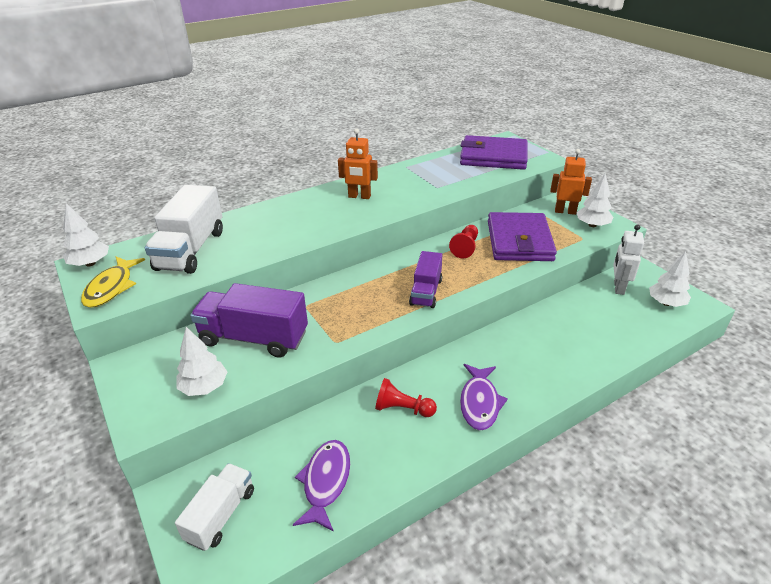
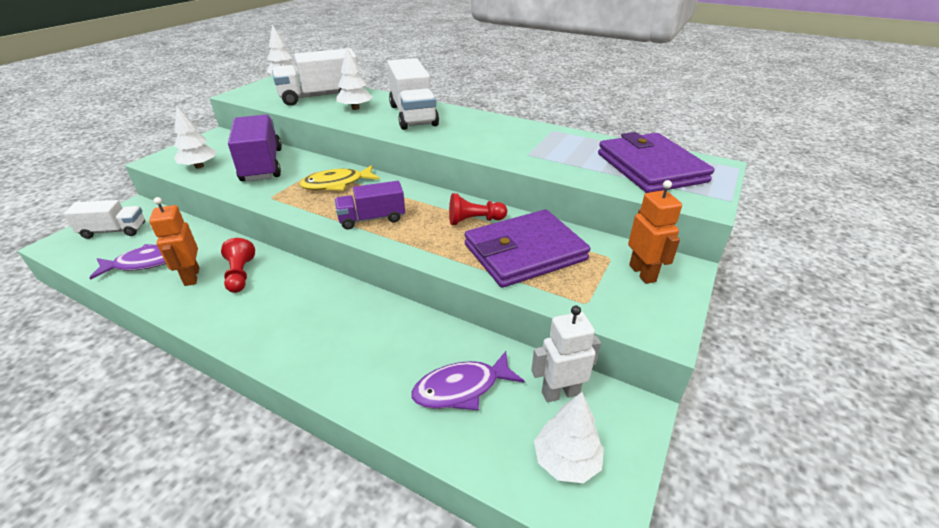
camera: 60 degrees right, 0 degrees up
(111, 287) = (259, 91): yellow fish -> yellow fish (337, 184)
(309, 212) = (413, 115): none -> white truck
(359, 196) = (462, 126): orange robot -> orange robot (191, 277)
(479, 402) = (263, 319): purple fish -> purple fish (462, 388)
(592, 225) = (634, 305): white tree -> white tree (355, 108)

